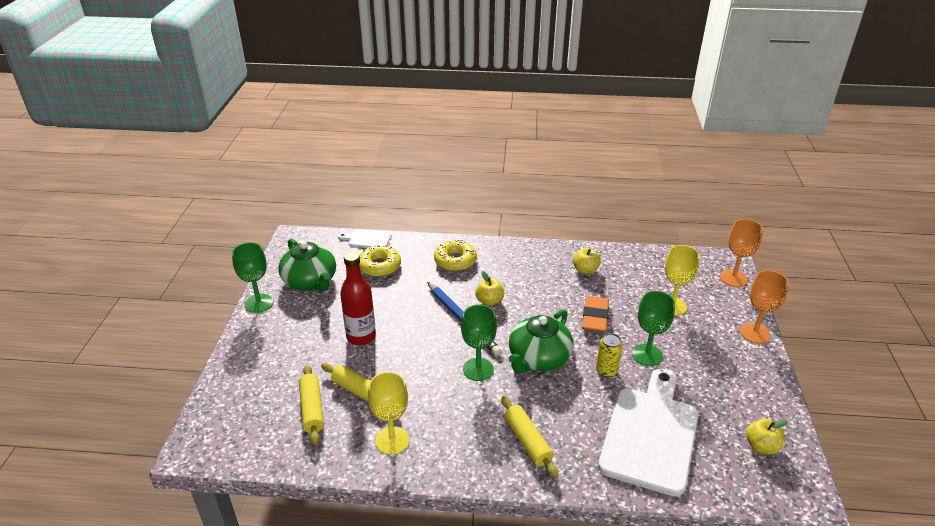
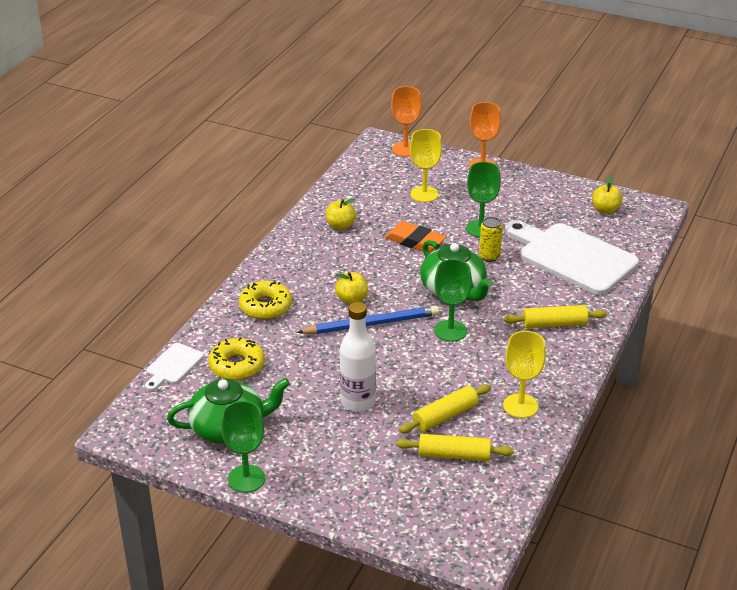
camera: 70 degrees left, 0 degrees up
(361, 336) = (358, 402): red bottle -> white bottle

